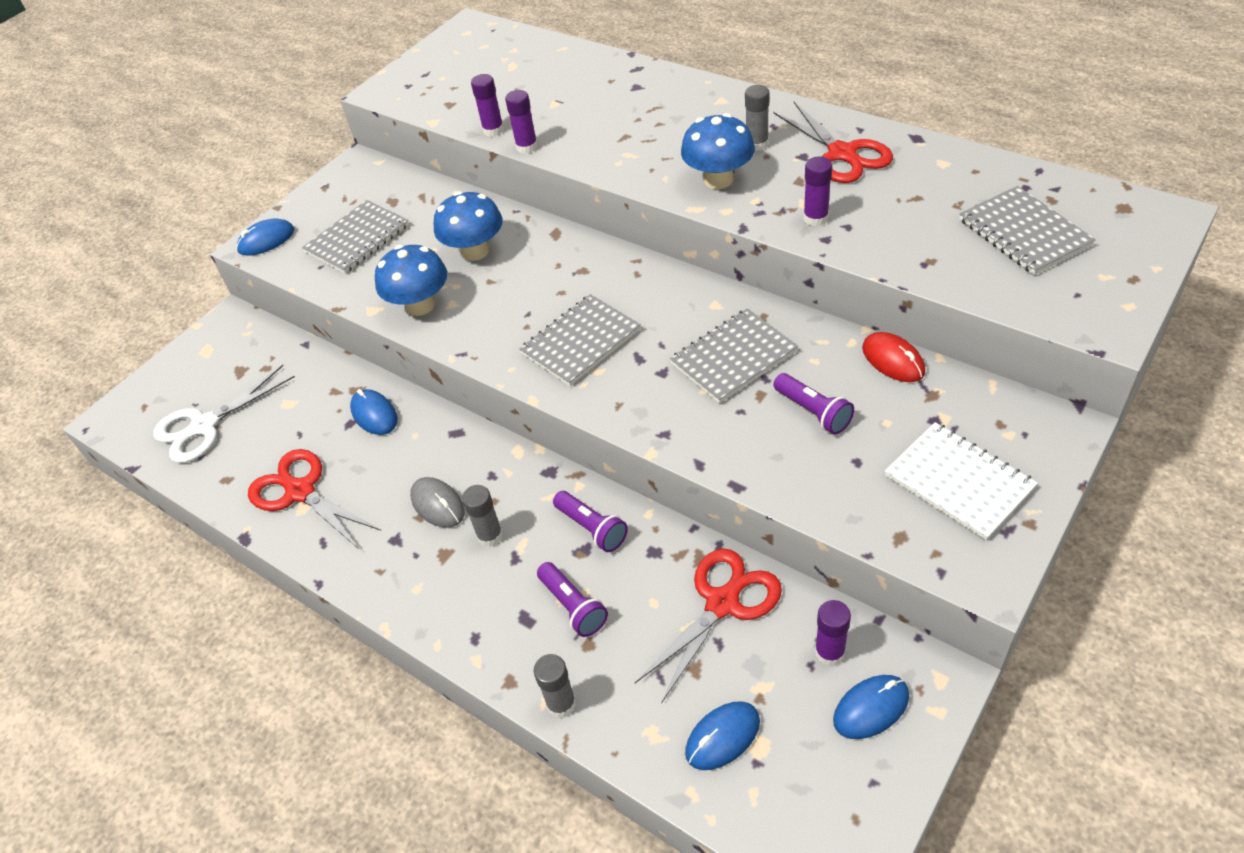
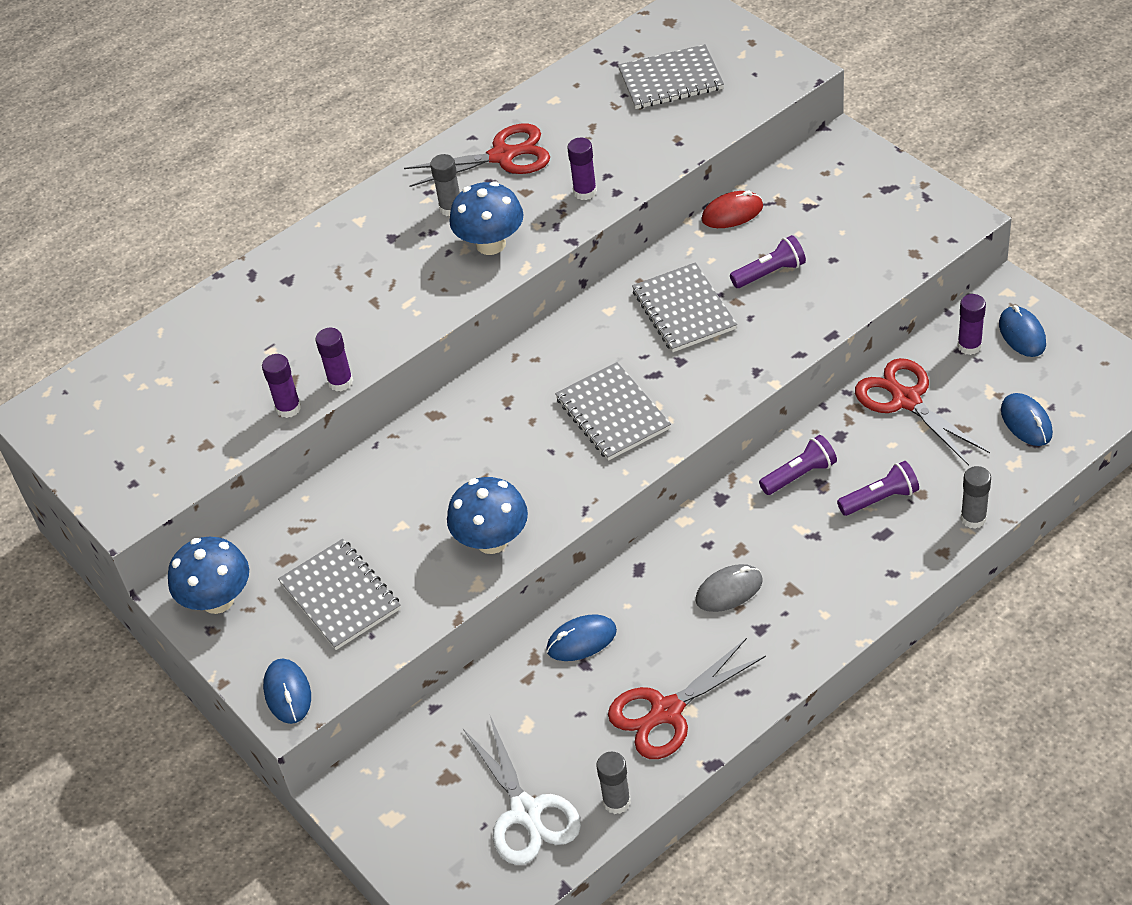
camera: 75 degrees left, 0 degrees up
(475, 251) = (426, 486): blue mushroom -> blue mushroom (218, 600)
(490, 536) = (782, 552): grey glue stick -> grey glue stick (616, 802)
(958, 482) = (873, 209): white notebook -> none

